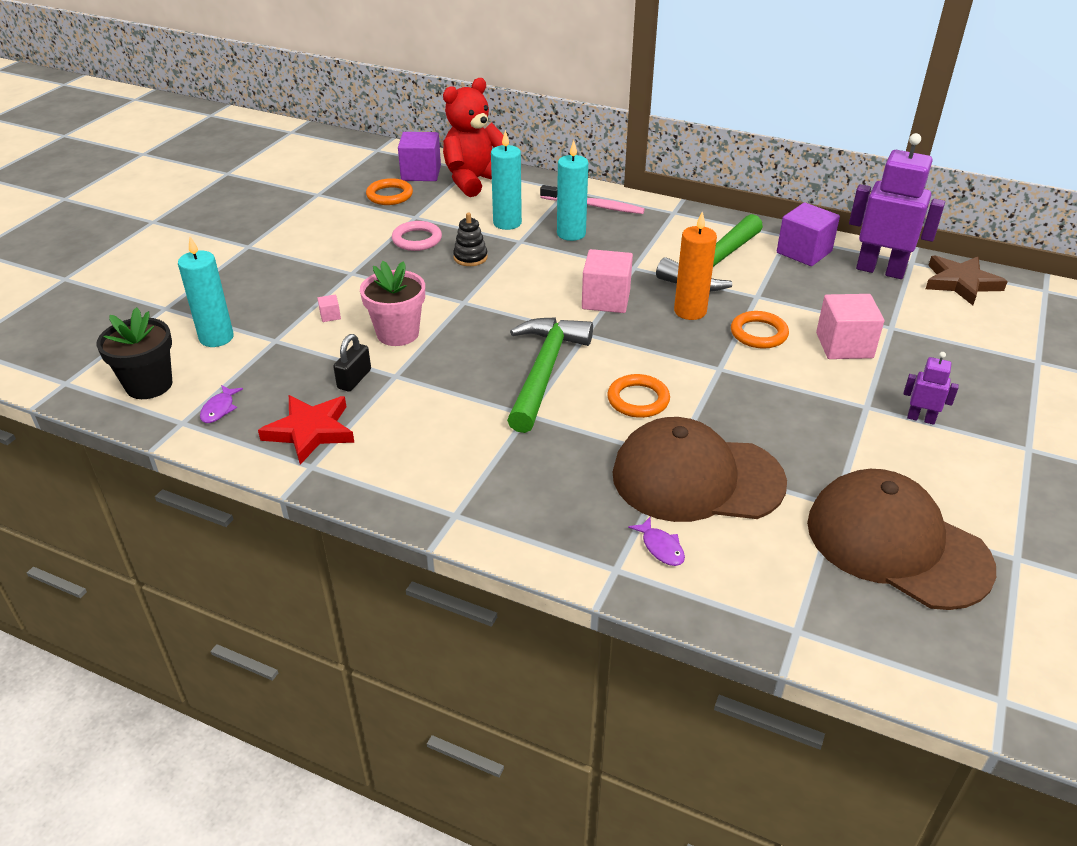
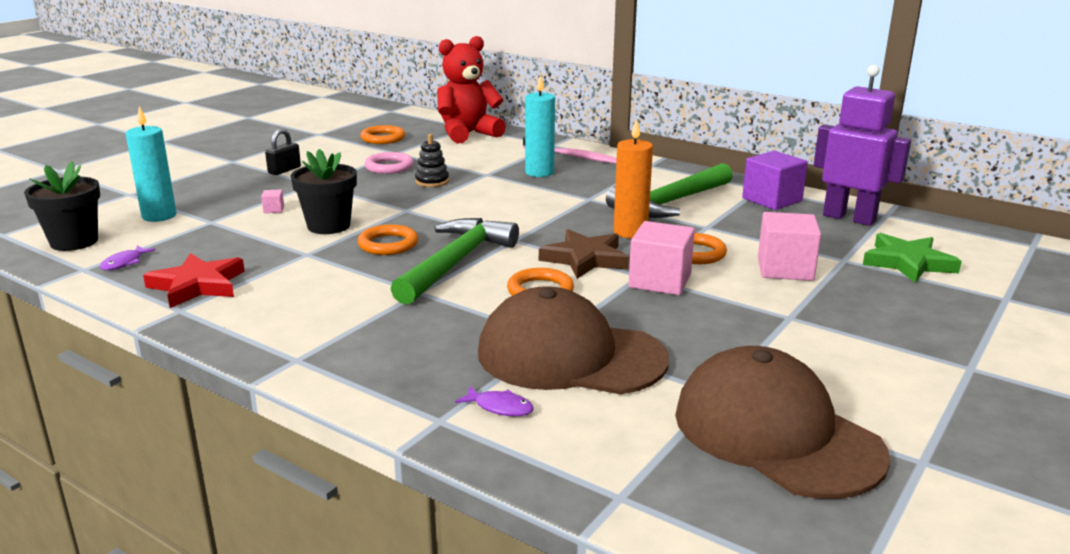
camera: 10 degrees right, 15 degrees down
(354, 379) = (265, 253): black padlock -> black padlock (284, 170)
(398, 333) = (329, 226): pink flower pot -> black flower pot
(421, 173) = (421, 126): purple cube -> none
(468, 353) = (388, 244): none -> orange ring
(507, 223) = (481, 162): turquoise candle -> none
(606, 299) = (548, 218): pink cube -> pink cube (660, 281)
(661, 547) = (500, 407): purple fish -> purple fish turned 45 degrees counterclockwise
(921, 418) = (849, 332): purple robot -> none
(946, 325) = (908, 263): none -> green star
(960, 283) = (936, 233): brown star -> brown star (585, 259)

